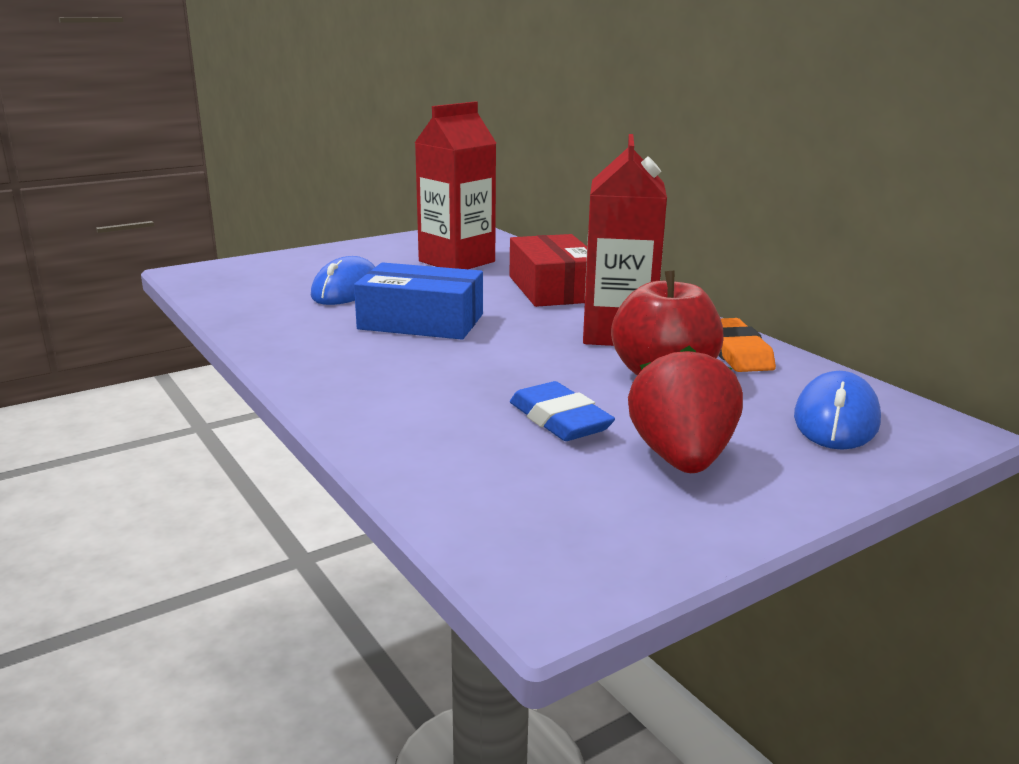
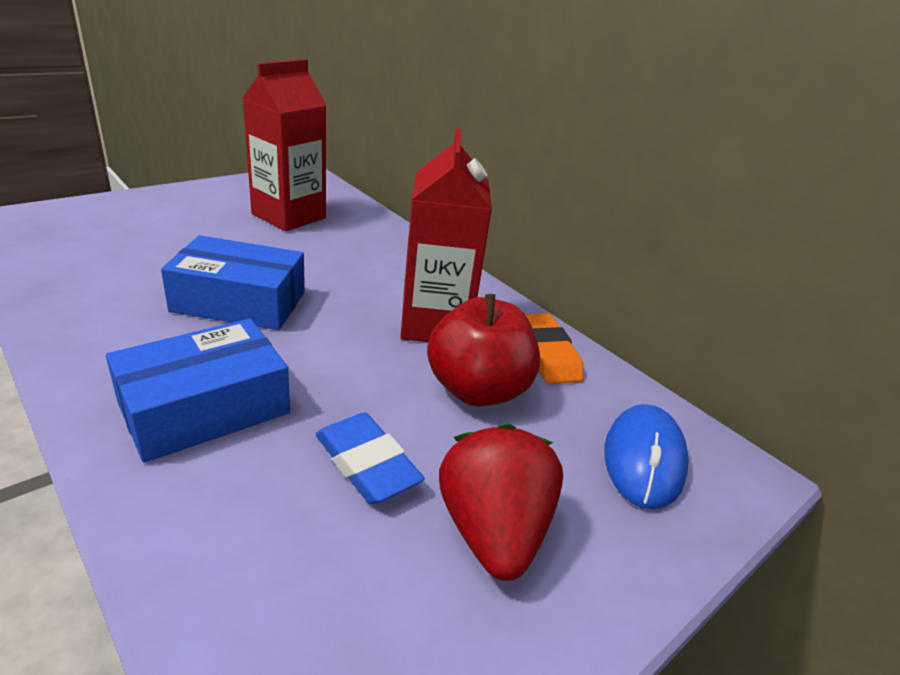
camera: 10 degrees left, 10 degrees up
(346, 290) = (169, 251): blue mouse -> none
(406, 387) = (205, 407): none -> blue box
(553, 289) = (378, 257): red box -> none

